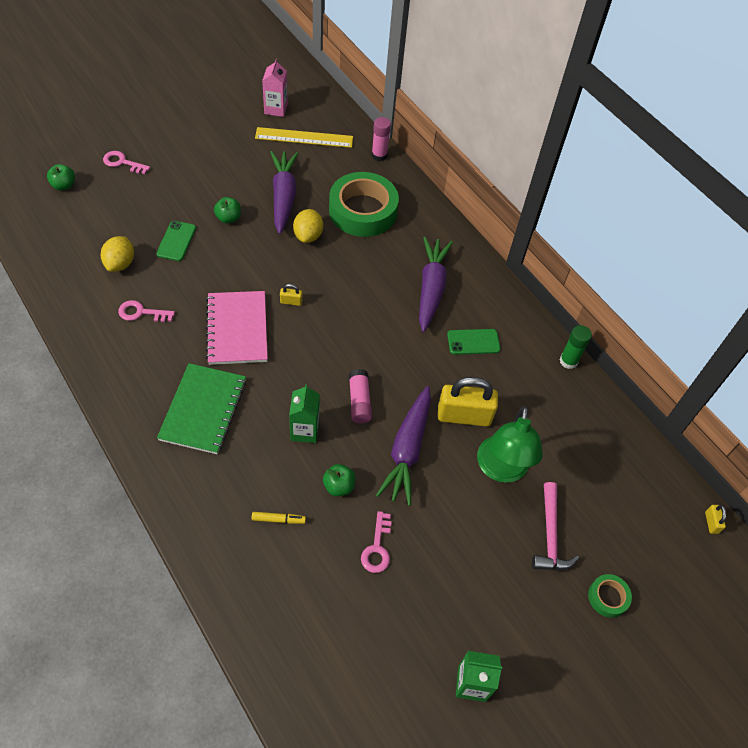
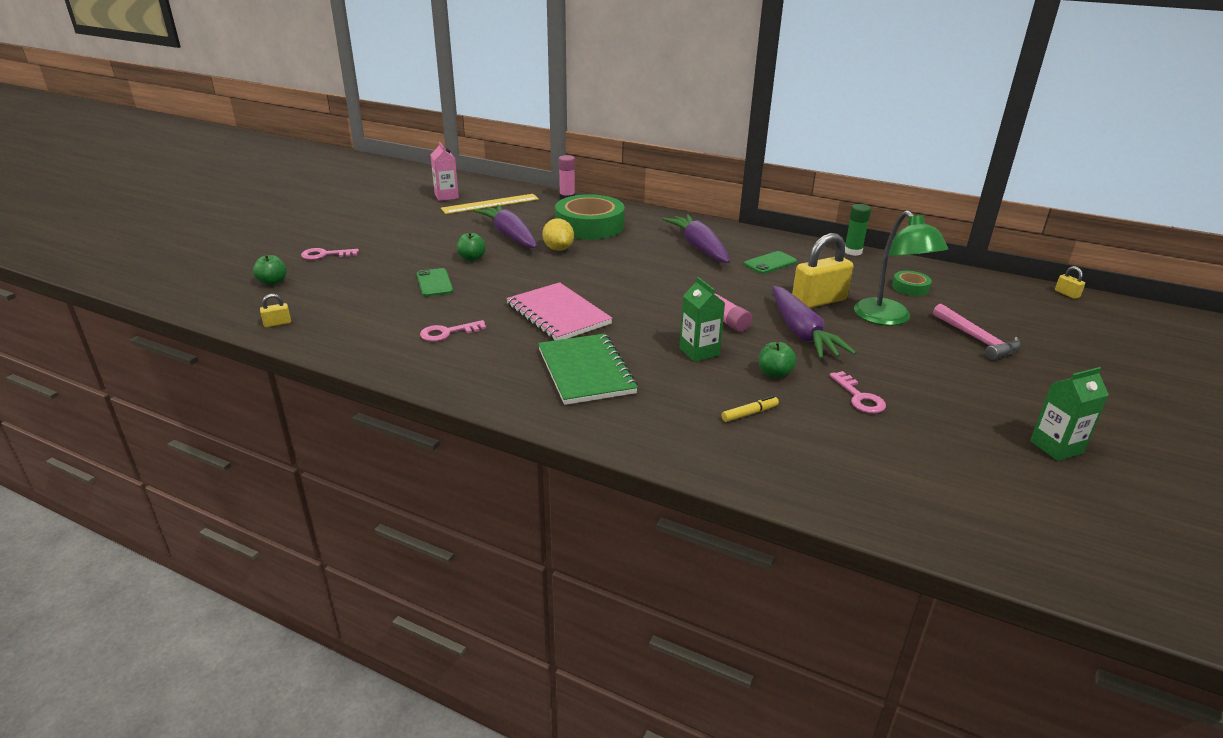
camera: 25 degrees left, 25 degrees down
(120, 264) = (389, 310): yellow lemon -> none
(291, 301) = (589, 286): yellow padlock -> yellow padlock (277, 323)
(608, 597) = (1067, 356): green tape -> green tape (910, 287)

